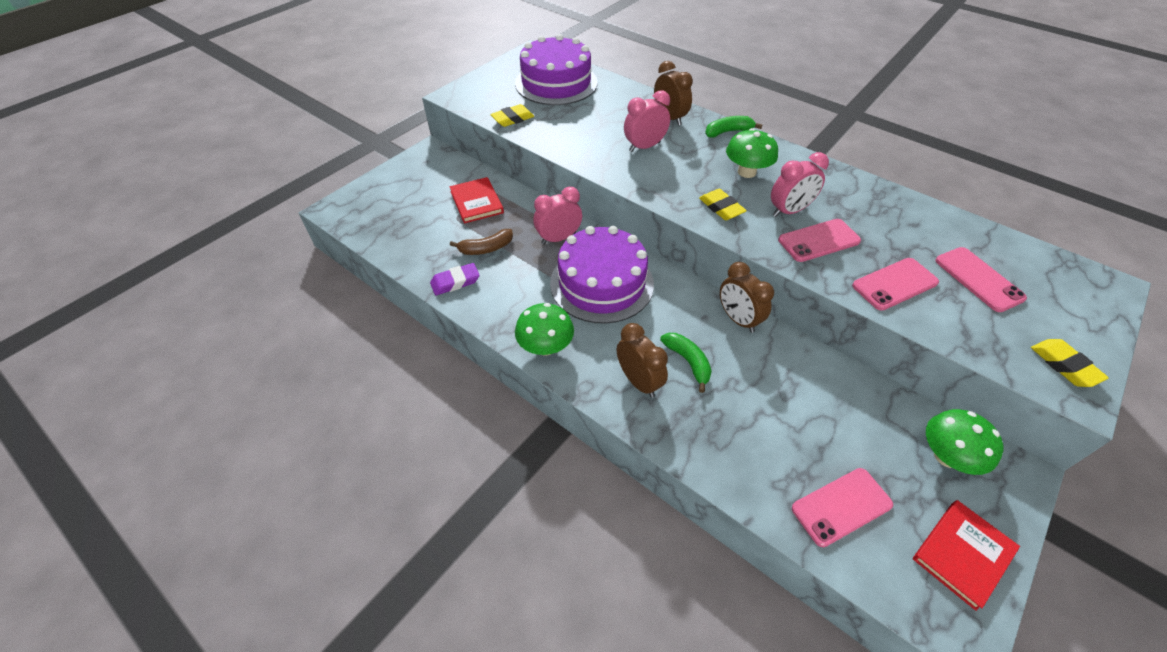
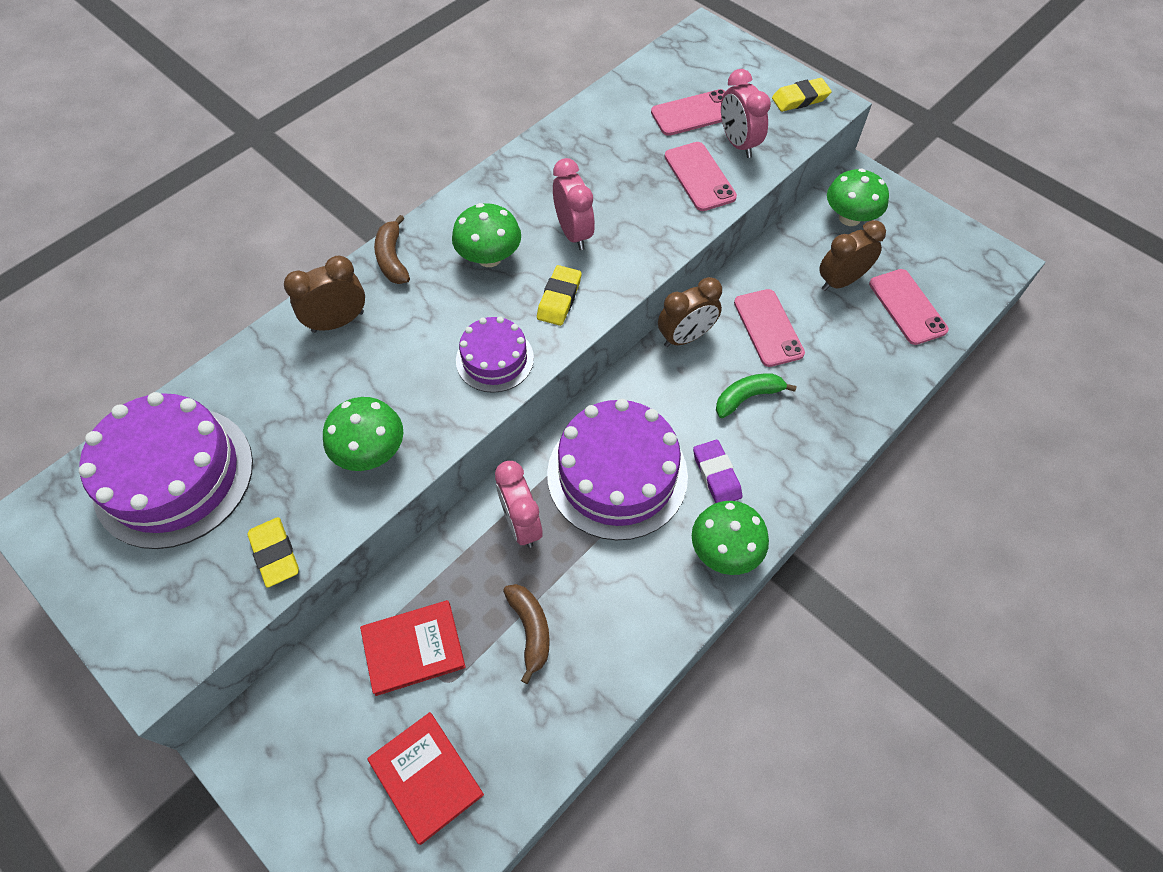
camera: 85 degrees left, 10 degrees up
(455, 282) = (600, 675): purple eraser -> purple eraser (716, 475)
(579, 141) = (371, 452): none -> green mushroom
(639, 381) = (776, 451): brown clock -> brown clock (840, 281)
(644, 147) = (406, 364): pink clock -> pink clock (738, 143)
(658, 182) = (494, 359): none -> purple cake
(721, 208) = (559, 299): yellow eraser -> yellow eraser turned 45 degrees counterclockwise
(728, 132) = (392, 259): green banana -> brown banana
(818, 240) = (628, 219): pink phone -> pink phone (768, 328)
(962, 554) = (938, 239): red book -> red book (426, 777)

